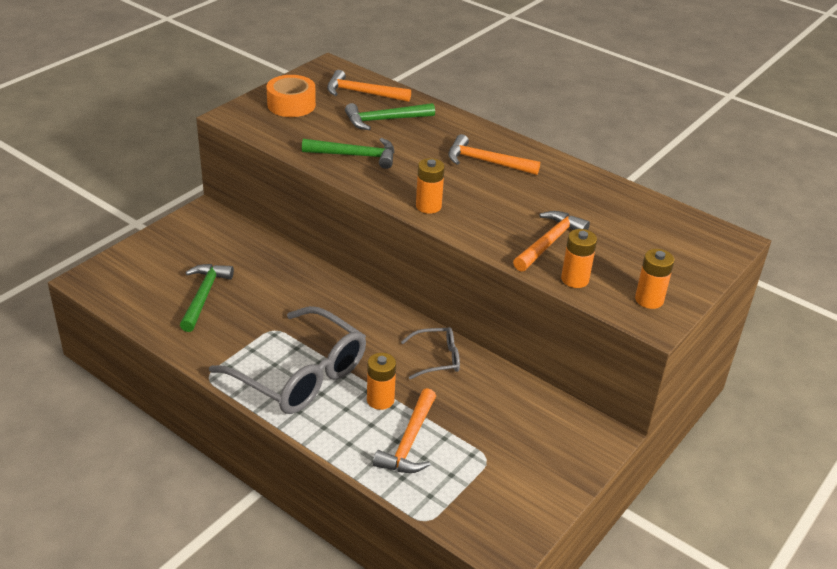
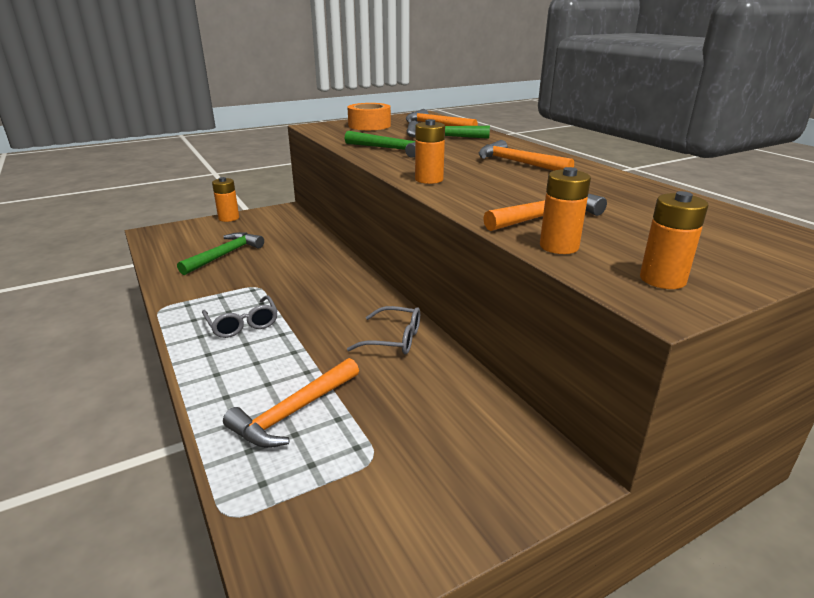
camera: 25 degrees right, 10 degrees down
(300, 375) = (242, 324): grey glasses -> grey glasses, size x0.48
(380, 400) = (300, 363): orange battery -> orange battery (229, 218)

